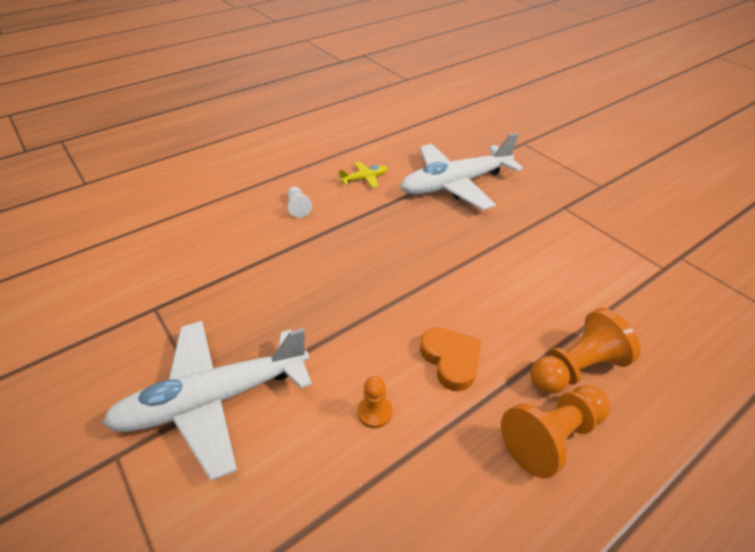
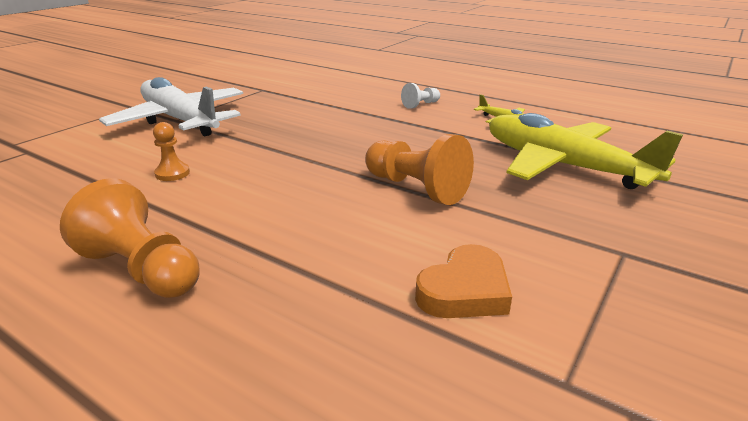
camera: 70 degrees right, 15 degrees down
(451, 360) = (244, 199): orange heart -> orange heart (465, 291)
(455, 184) = (563, 166): white plane -> yellow plane
(576, 368) = (255, 283): orange pawn -> orange pawn (416, 188)

